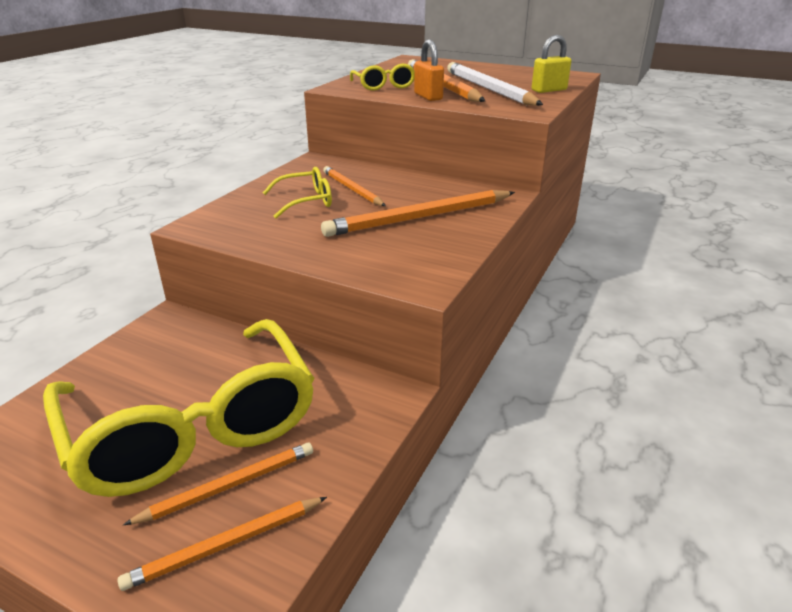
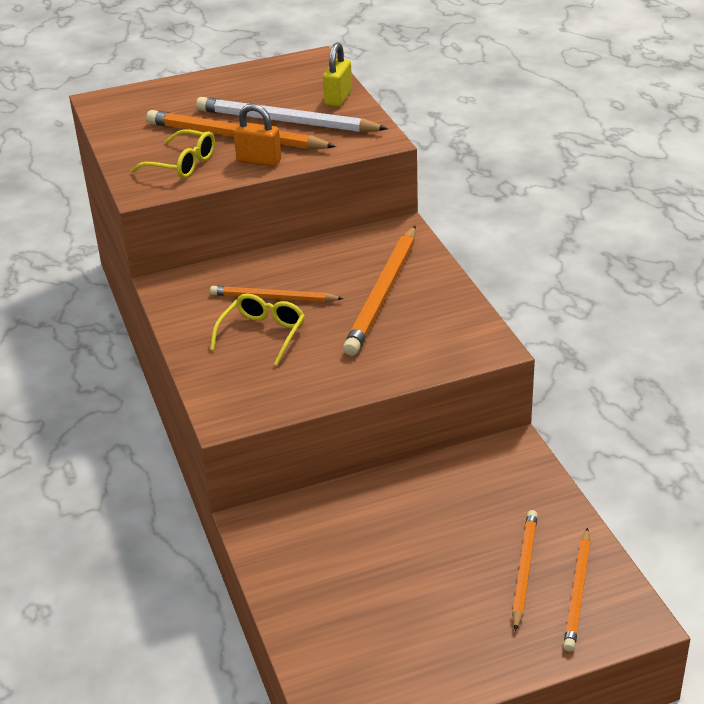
camera: 45 degrees left, 5 degrees up
(193, 427) = (438, 564): yellow glasses -> none

